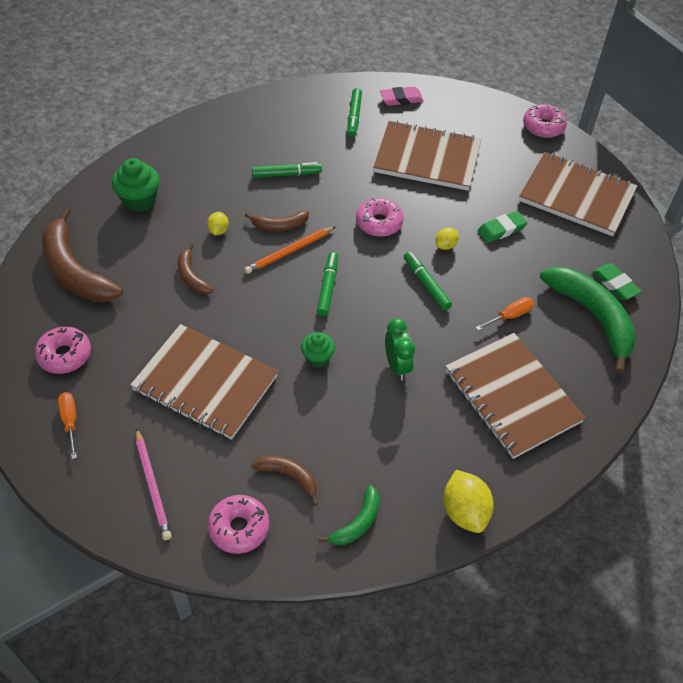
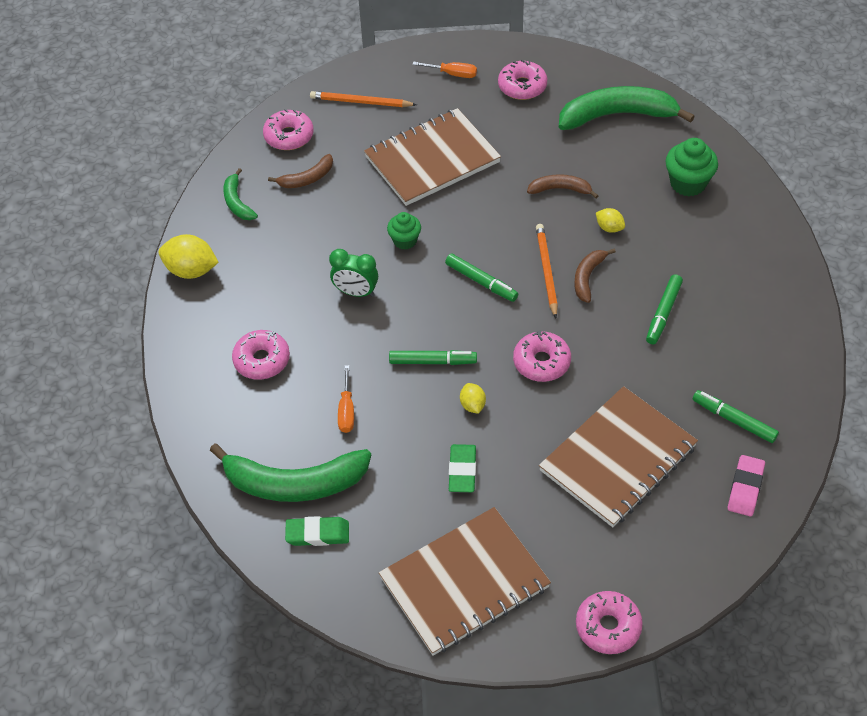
camera: 125 degrees right, 0 degrees up
(75, 271) = (617, 115): brown banana -> green banana
(153, 485) = (361, 102): pink pencil -> orange pencil
(512, 396) = (262, 360): brown notebook -> pink donut

